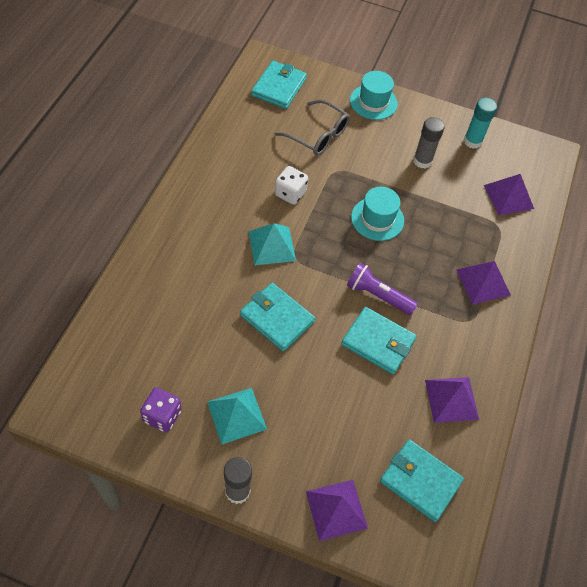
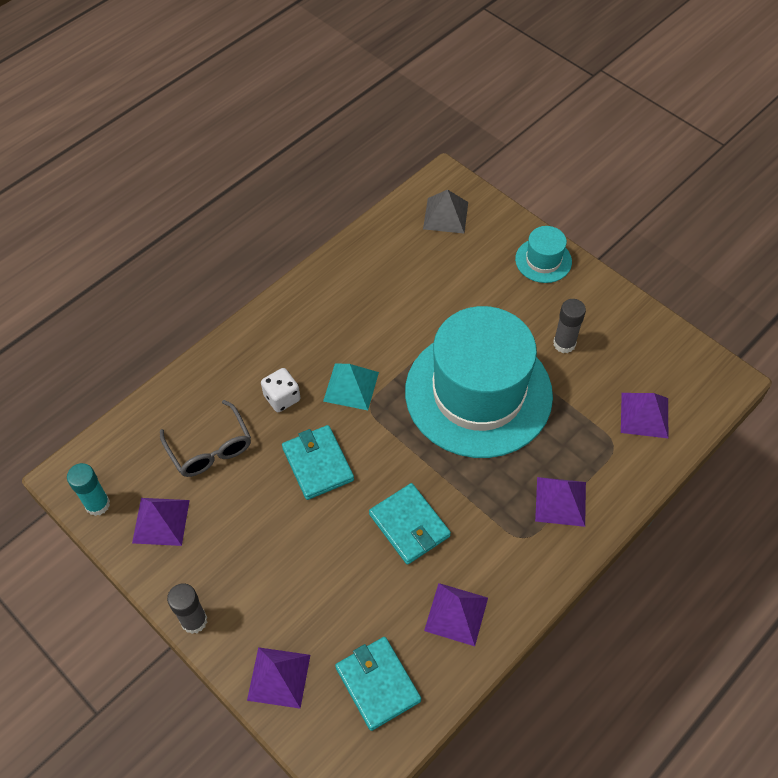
camera: 30 degrees right, 0 degrees up
(162, 416) = (161, 521): purple dice -> purple pyramid
(236, 415) = (230, 547): turquoise pyramid -> none
(279, 87) = (445, 215): turquoise wallet -> grey pyramid
(290, 193) = (398, 336): white dice -> white dice (282, 398)
(318, 135) = (461, 281): grey glasses -> grey glasses (210, 448)
(377, 219) = (478, 393): turquoise hat -> turquoise hat, size x2.40
(378, 295) = (435, 476): purple flashlight -> none
(472, 141) = (636, 338): turquoise glue stick -> turquoise glue stick (97, 504)

